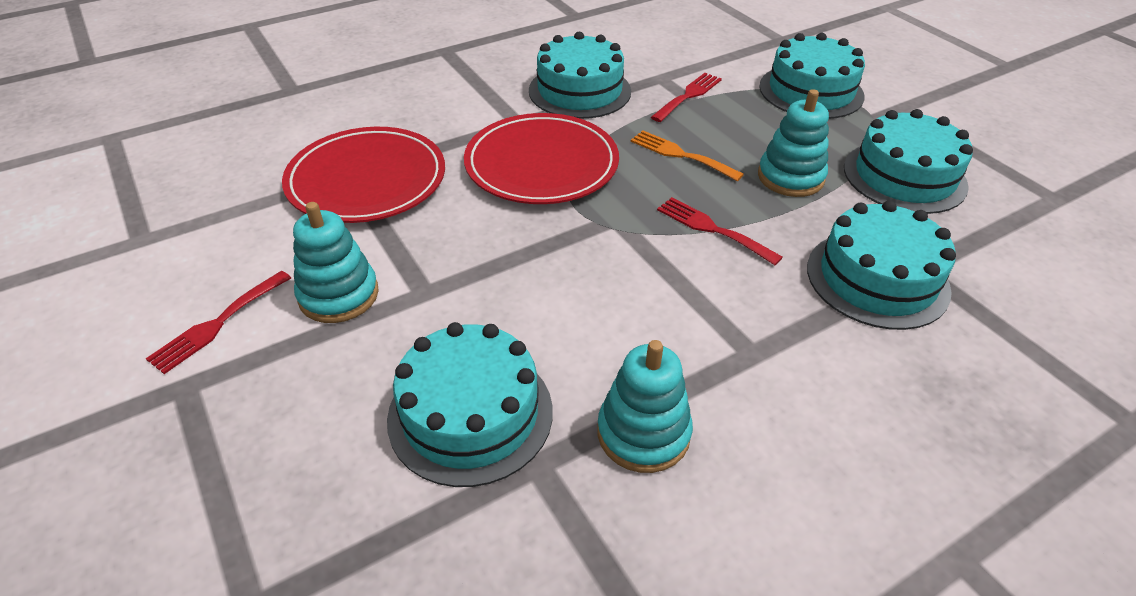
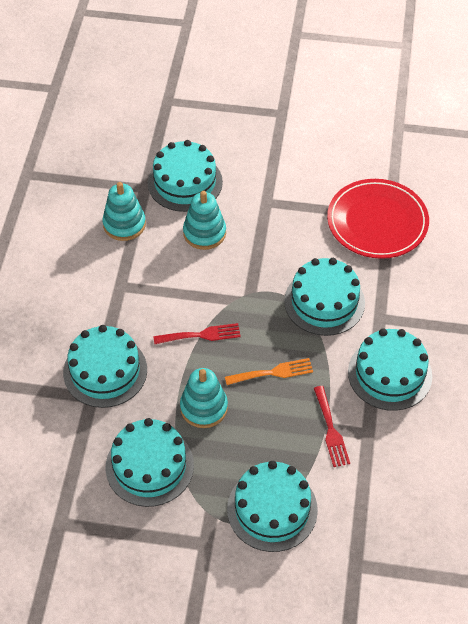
camera: 130 degrees right, 10 degrees up
(217, 324) = (310, 132): red fork -> none
(339, 295) = (292, 174): turquoise stacking toy -> turquoise stacking toy (204, 233)
(541, 164) = (324, 302): red plate -> turquoise cake

